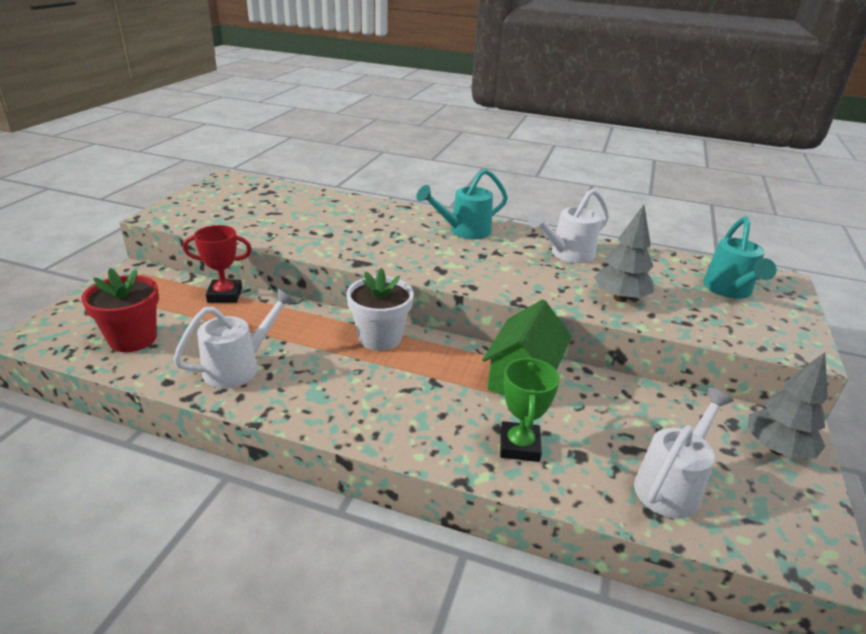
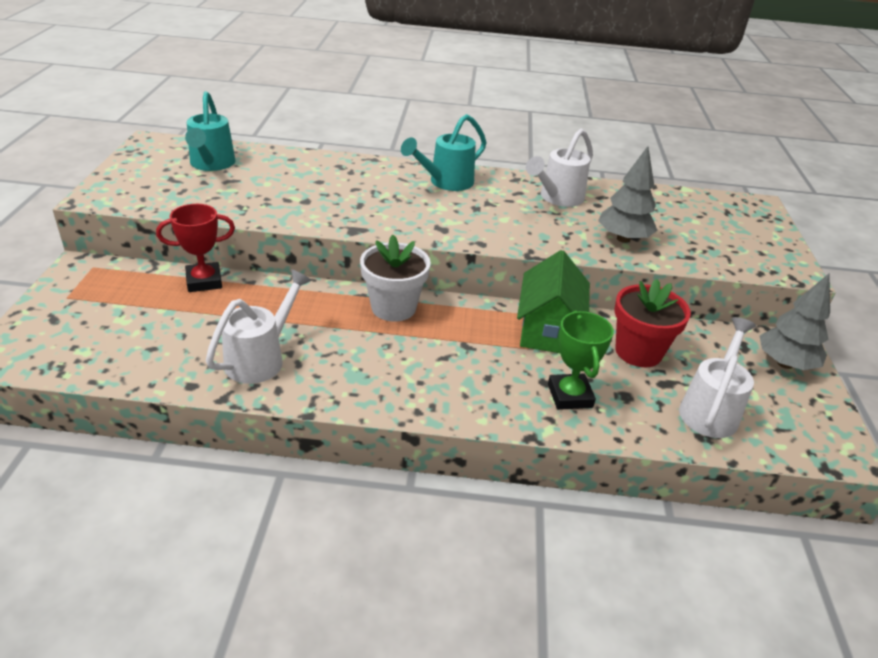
camera: 15 degrees left, 5 degrees up
(133, 339) = (125, 344): red flower pot -> red flower pot (638, 352)
(729, 290) = (715, 220): turquoise watering can -> turquoise watering can (211, 164)

